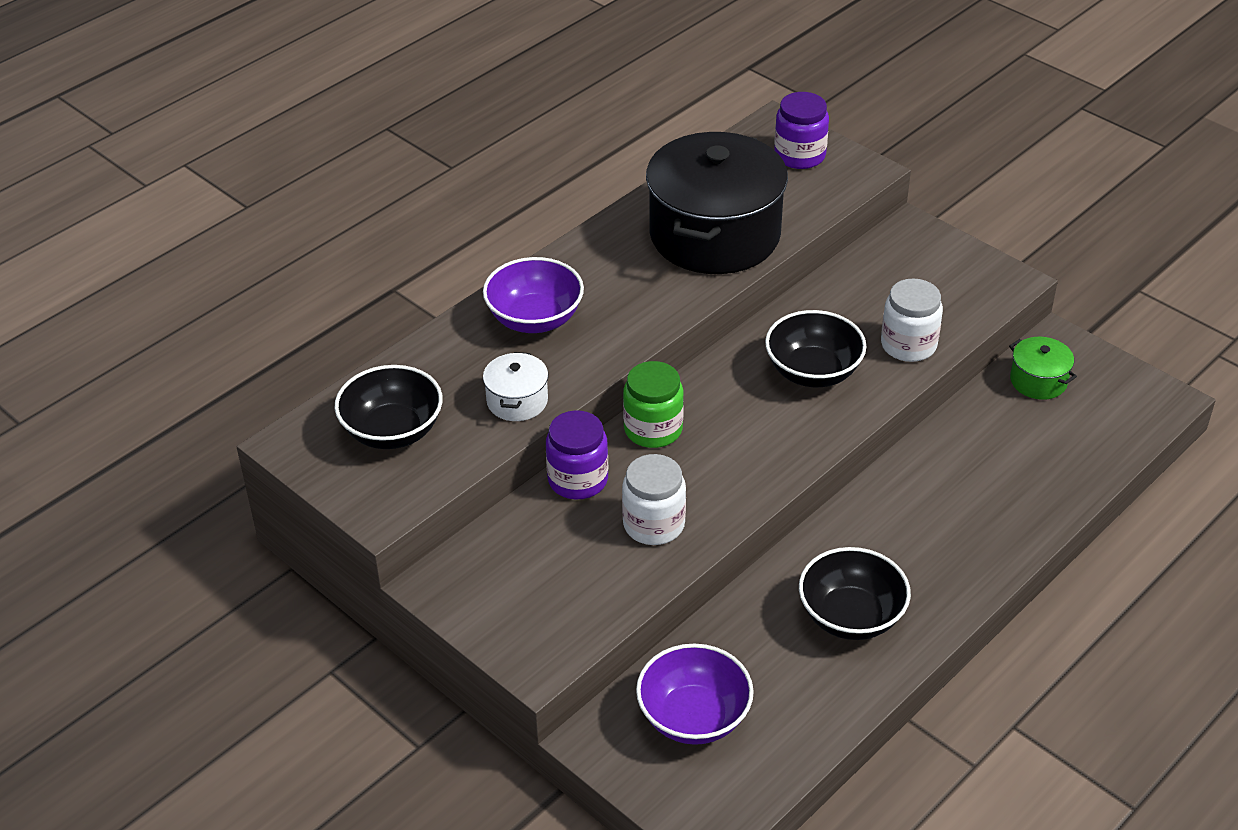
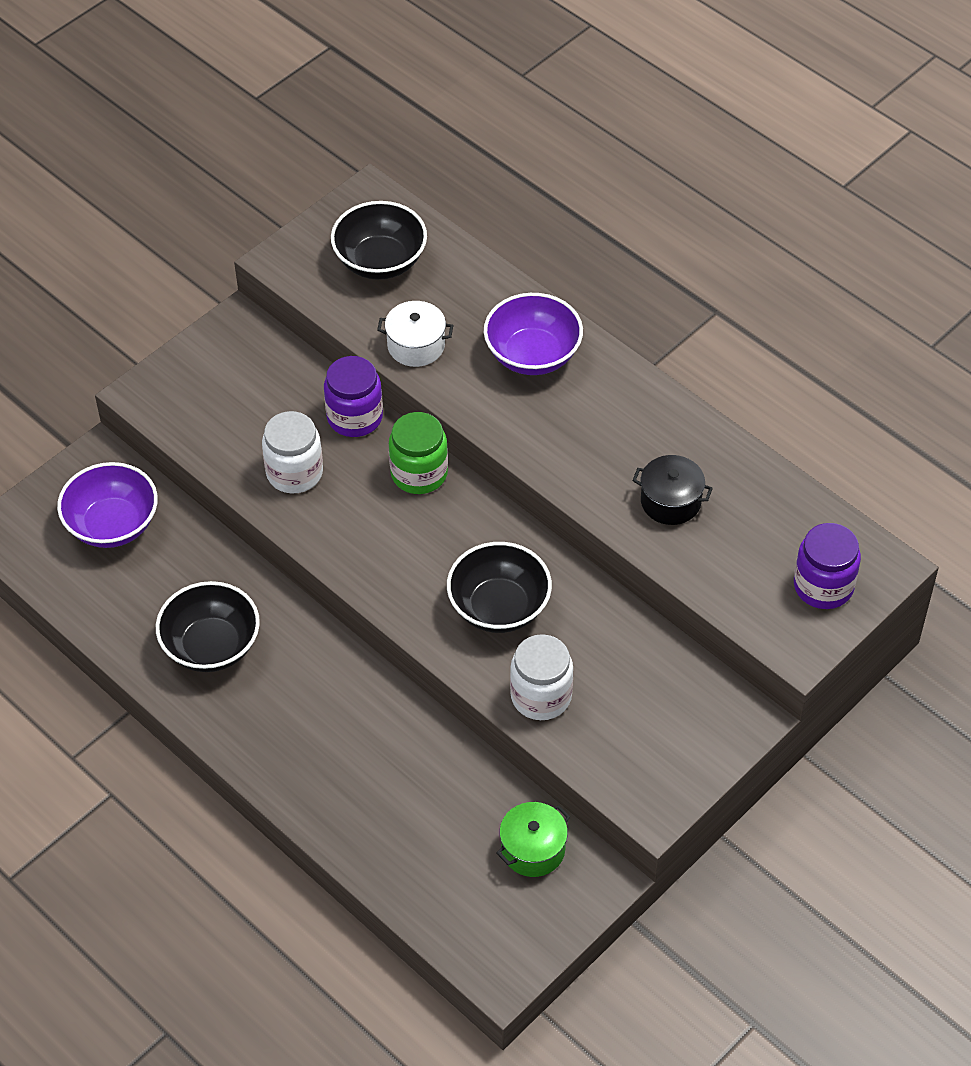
camera: 90 degrees right, 10 degrees up
(714, 235) = (670, 501): black pot -> black pot, size x0.43

